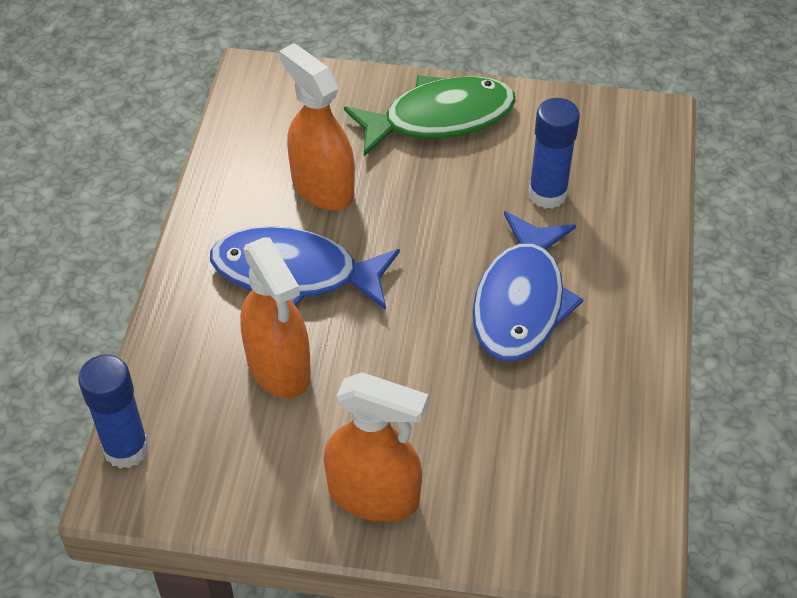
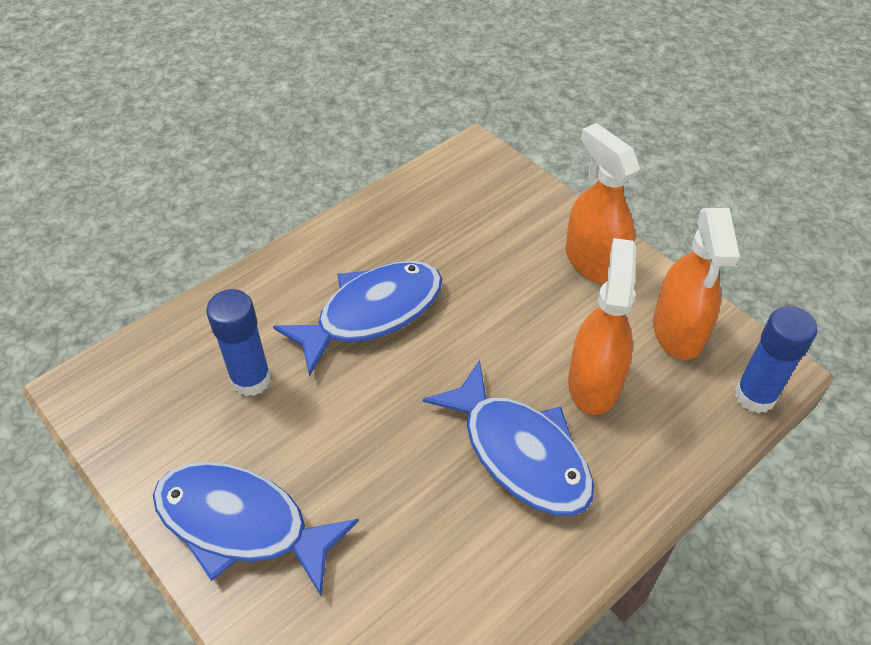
camera: 140 degrees left, 0 degrees up
(322, 187) = (421, 526): orange spray bottle -> orange spray bottle (678, 331)
(439, 118) = (241, 524): green fish -> blue fish

